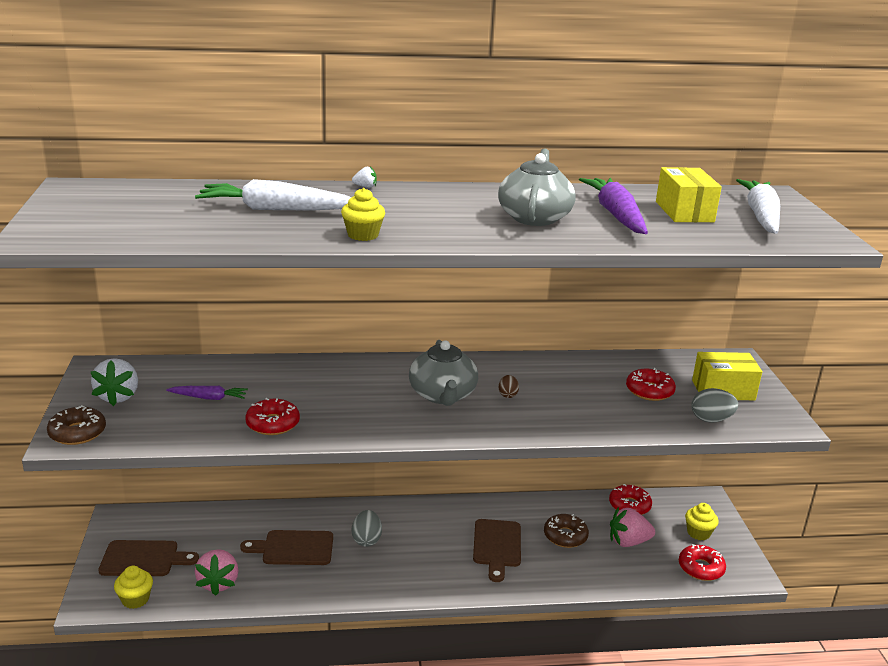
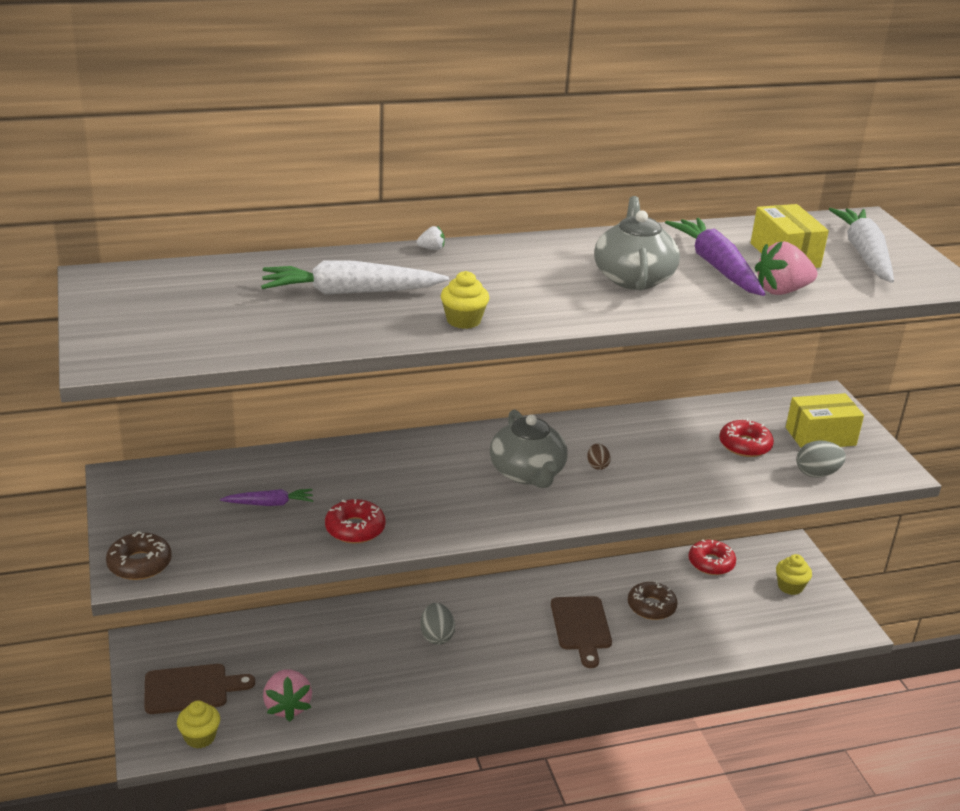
camera: 10 degrees left, 5 degrees up
(118, 396) = (165, 513): white strawberry -> none
(294, 548) = (358, 656): brown cutting board -> none
(628, 542) = (719, 605): pink strawberry -> pink strawberry (781, 291)
(701, 568) = (801, 626): red donut -> none

